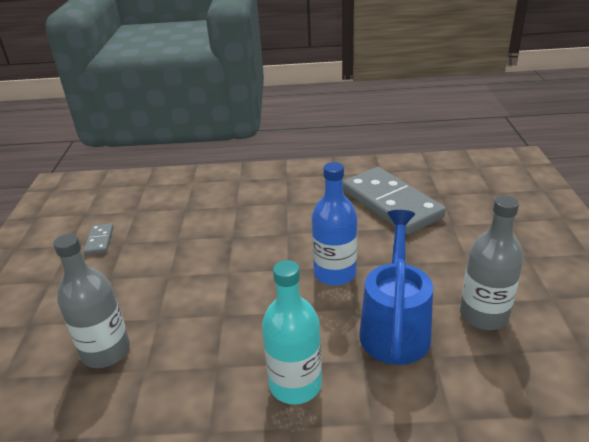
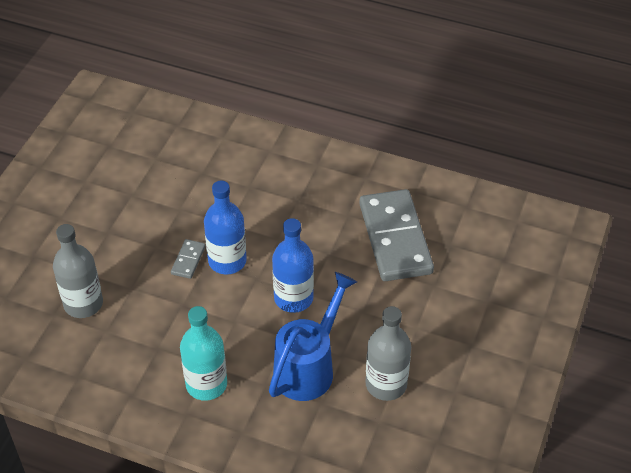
camera: 20 degrees right, 15 degrees up
(100, 240) = (112, 185): grey domino -> grey domino (188, 260)
(249, 264) = (227, 261): none -> blue bottle

